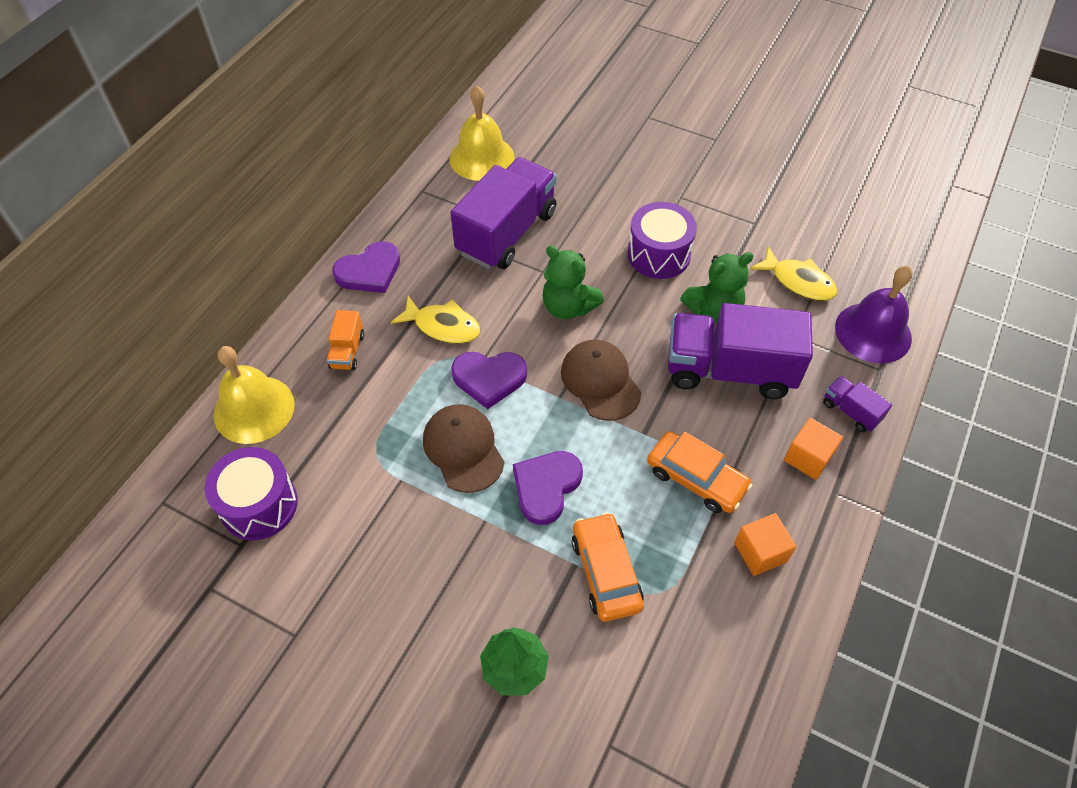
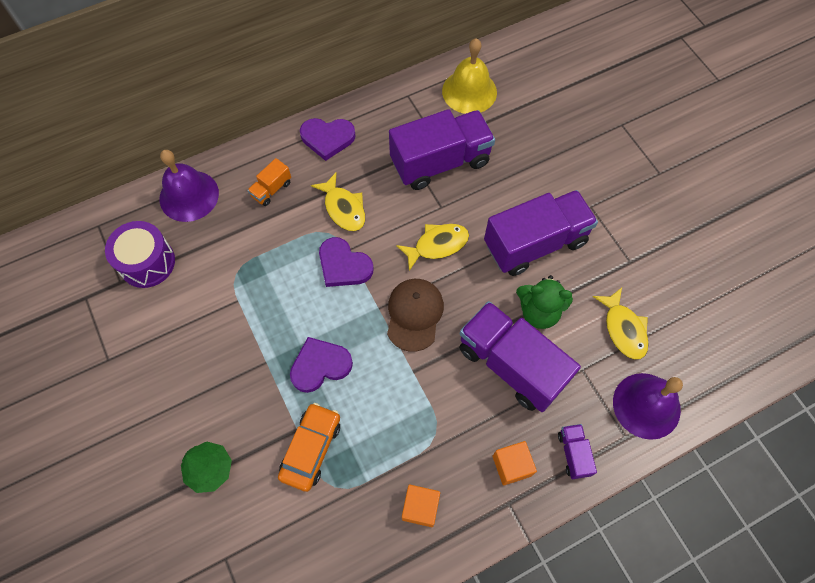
camera: 35 degrees right, 10 degrees up
(254, 409) = (189, 195): yellow bell -> purple bell
(463, 449) = (289, 305): brown cap -> none
(568, 307) = (437, 245): green teddy bear -> yellow fish
(658, 254) = (535, 243): purple drum -> purple truck
(696, 478) = (421, 427): orange car -> none

